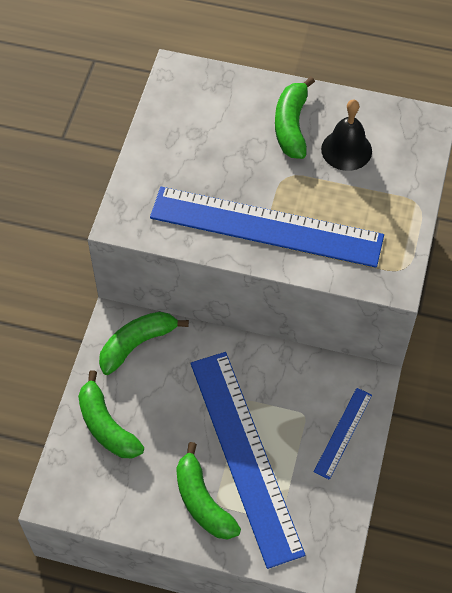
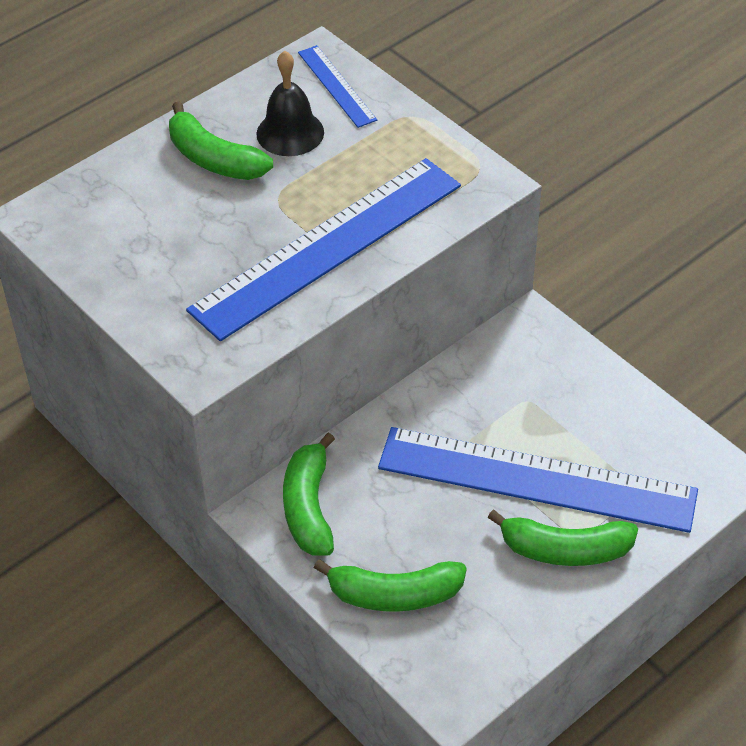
camera: 55 degrees left, 10 degrees down
(343, 432) = (574, 379): blue ruler -> blue ruler (336, 86)

